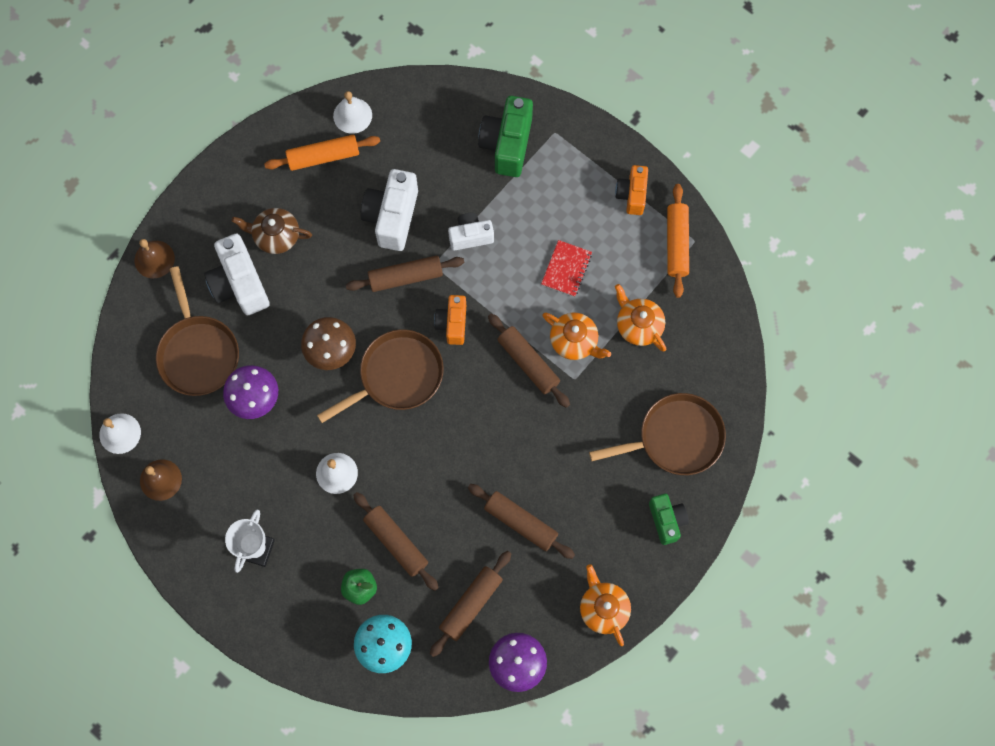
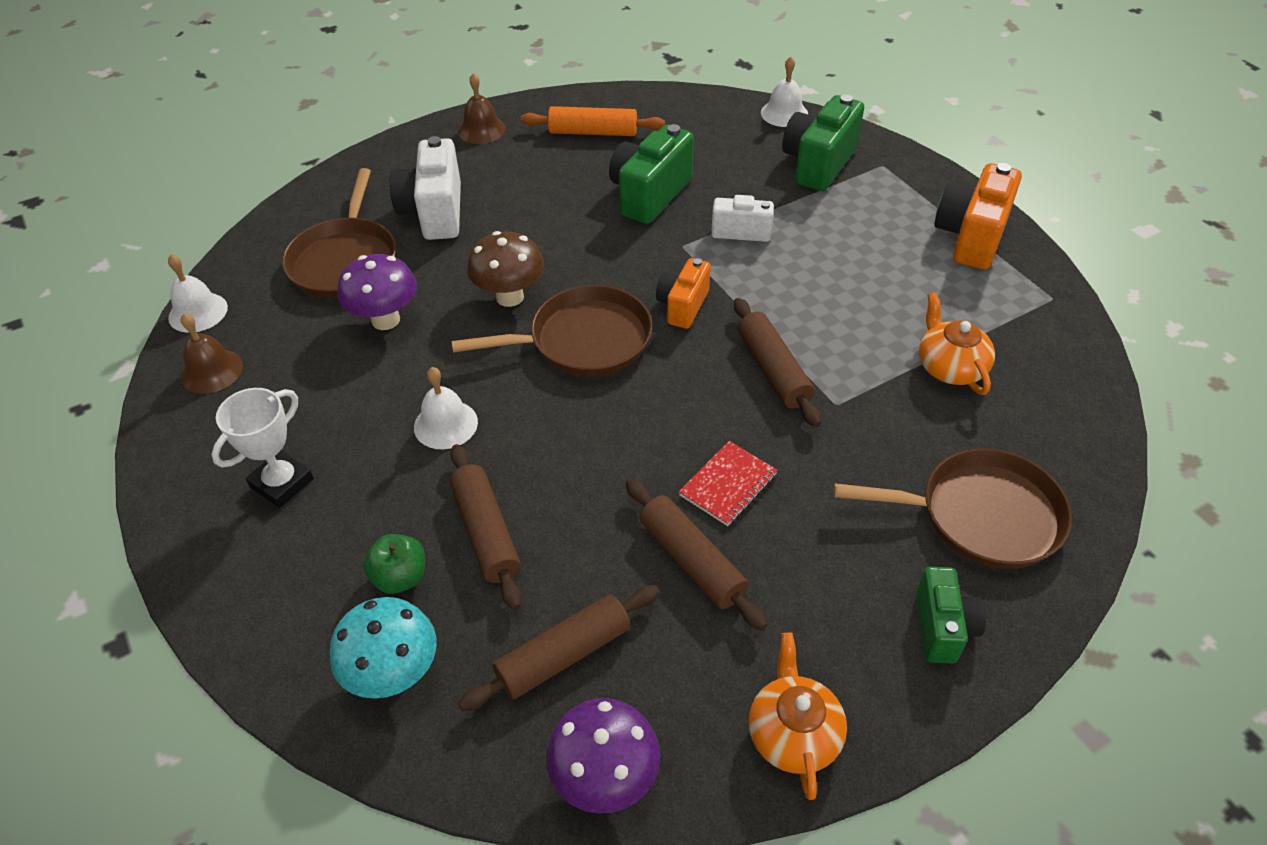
camera: 20 degrees right, 25 degrees down
(154, 259) = (352, 172): brown bell -> brown bell (481, 130)
(276, 236) = (502, 182): brown teapot -> none
(352, 115) = (643, 108): white bell -> white bell (784, 113)
(392, 217) = (649, 194): white camera -> green camera
(405, 277) = (641, 249): brown rolling pin -> none
(566, 269) = (860, 287): red notebook -> red notebook (728, 485)
(574, 341) = (849, 362): orange teapot -> none
(632, 195) = (971, 237): orange camera -> orange camera, size x1.61
(676, 244) = (1025, 295): orange rolling pin -> none

